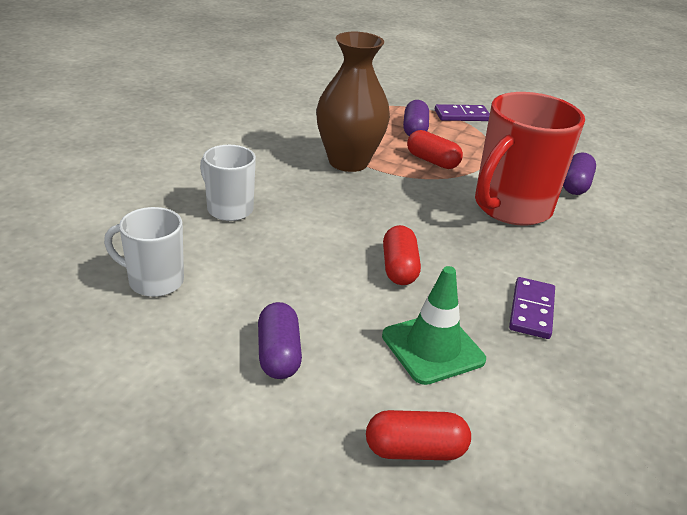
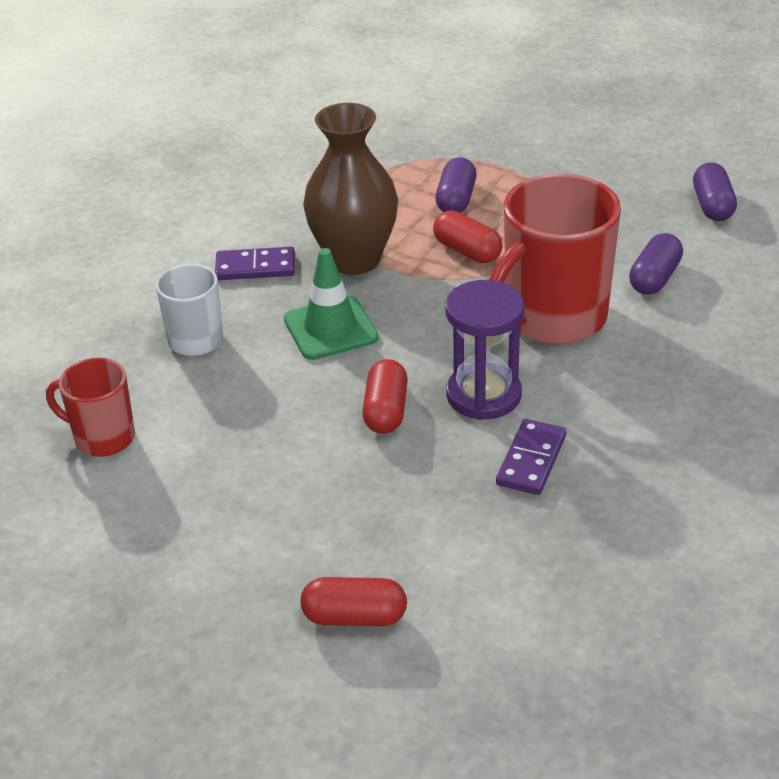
camera: 10 degrees right, 5 degrees up
(154, 281) = (103, 438): white mug -> red mug
(279, 354) = (230, 519): purple capsule -> purple capsule (712, 206)
(432, 348) = (401, 508): green traffic cone -> green traffic cone (330, 328)
(461, 115) = (530, 169): purple domino -> purple domino (255, 267)
(475, 259) = (483, 395): none -> purple hourglass

